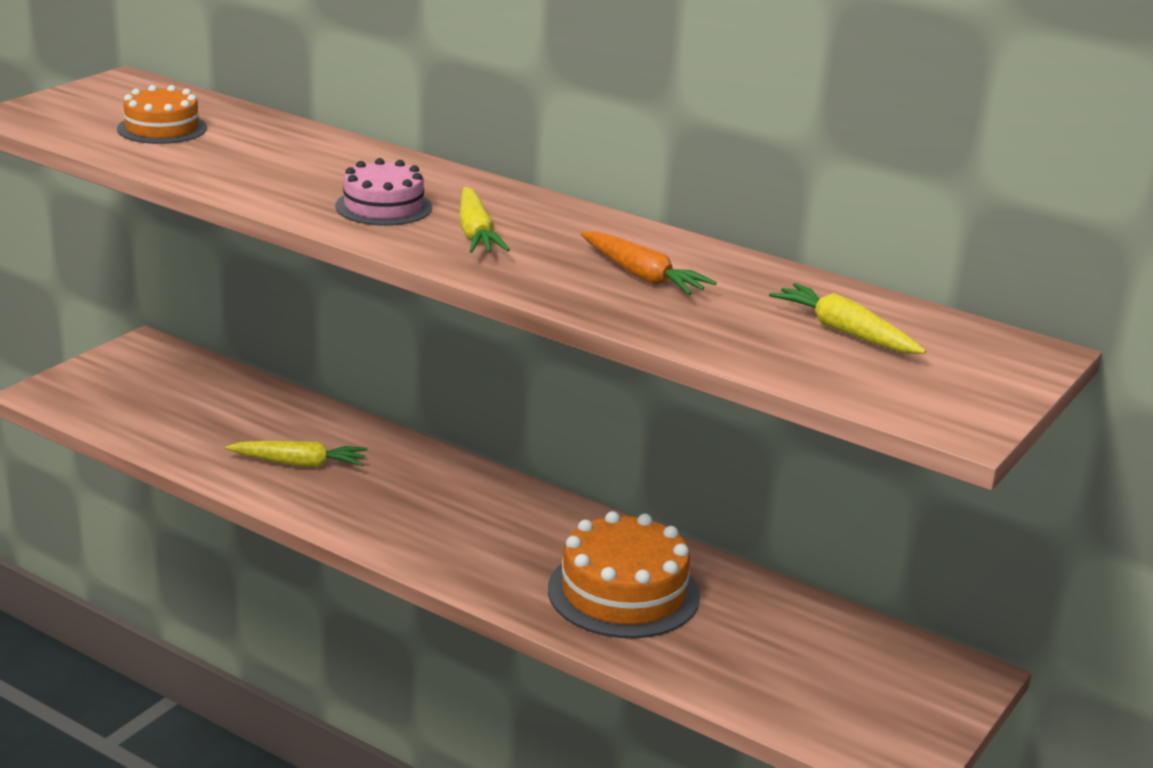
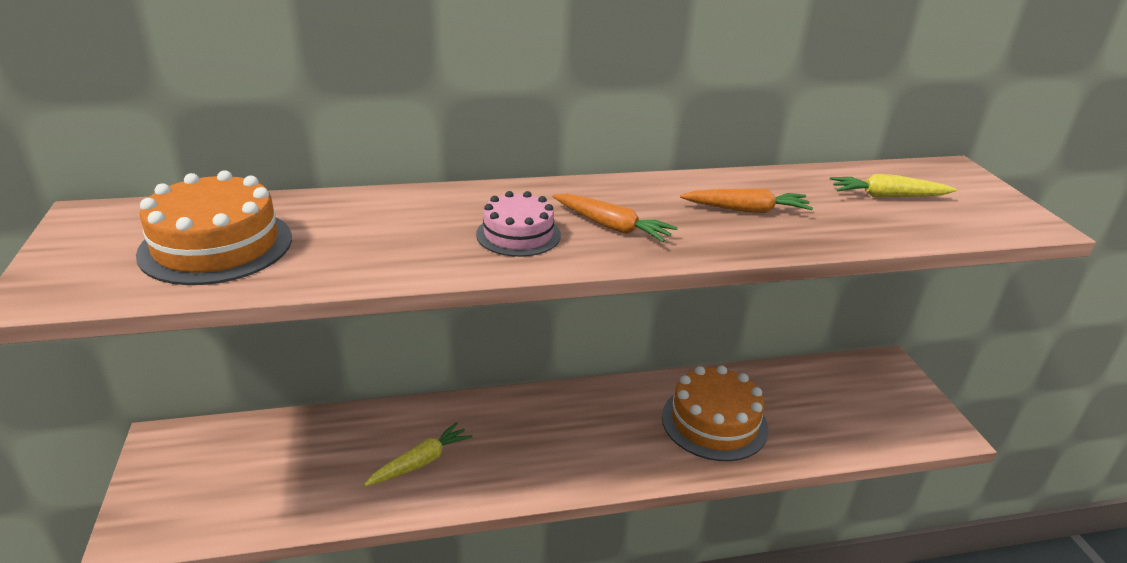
camera: 45 degrees left, 5 degrees up
(162, 128) = (216, 245): orange cake -> orange cake, size x1.62
(476, 234) = (612, 227): yellow carrot -> orange carrot

